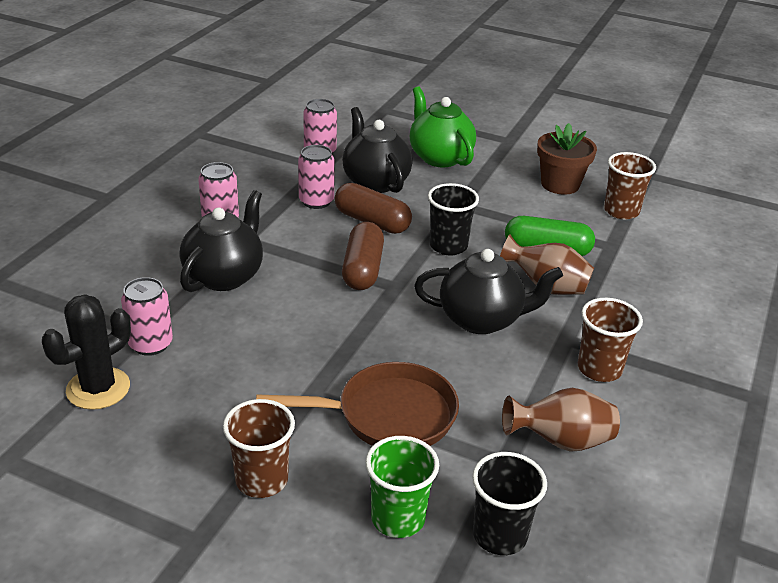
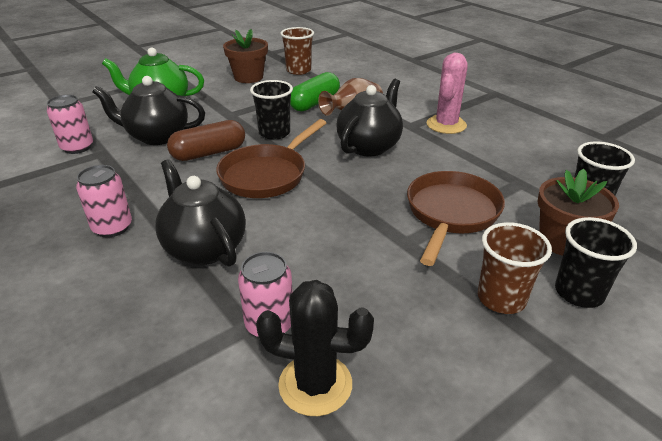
camera: 60 degrees left, 0 degrees up
(98, 388) = (315, 384): black cactus -> black cactus turned 60 degrees counterclockwise
(306, 541) = (579, 293): none -> black cup
(316, 201) = (148, 169): pink can -> none
(362, 269) = (267, 175): brown capsule -> brown pan
(398, 518) = (563, 241): green cup -> brown flower pot
(560, 441) = (507, 158): brown vase -> none
(599, 369) = (446, 125): brown cup -> pink cactus

